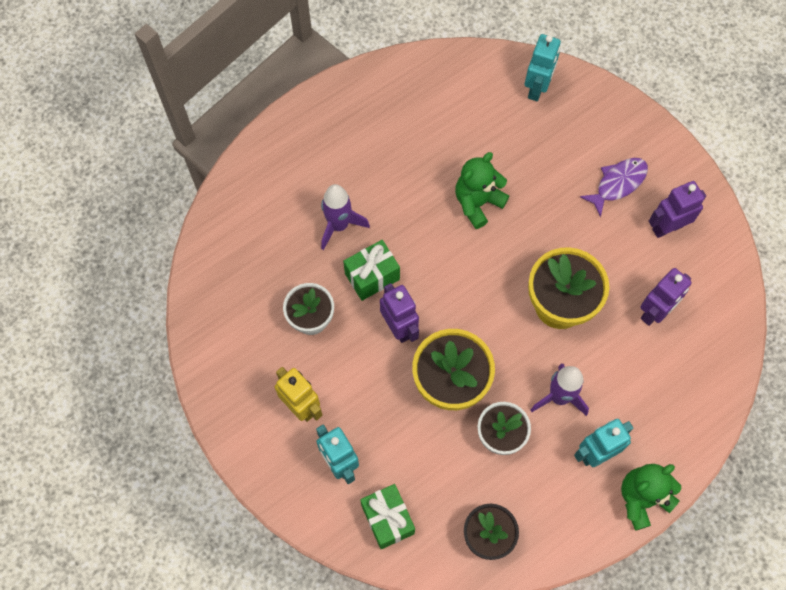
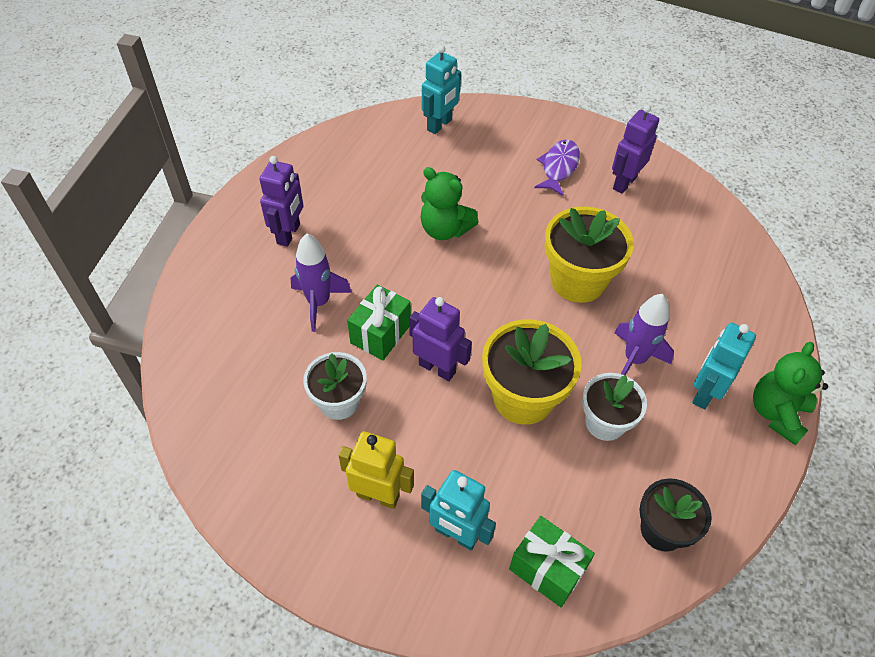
camera: 30 degrees left, 15 degrees down
(477, 203) = (445, 229): green teddy bear -> green teddy bear turned 75 degrees counterclockwise
(537, 88) = (440, 125): turquoise robot -> turquoise robot turned 45 degrees clockwise
(654, 312) = (664, 251): purple robot -> purple robot (289, 234)

